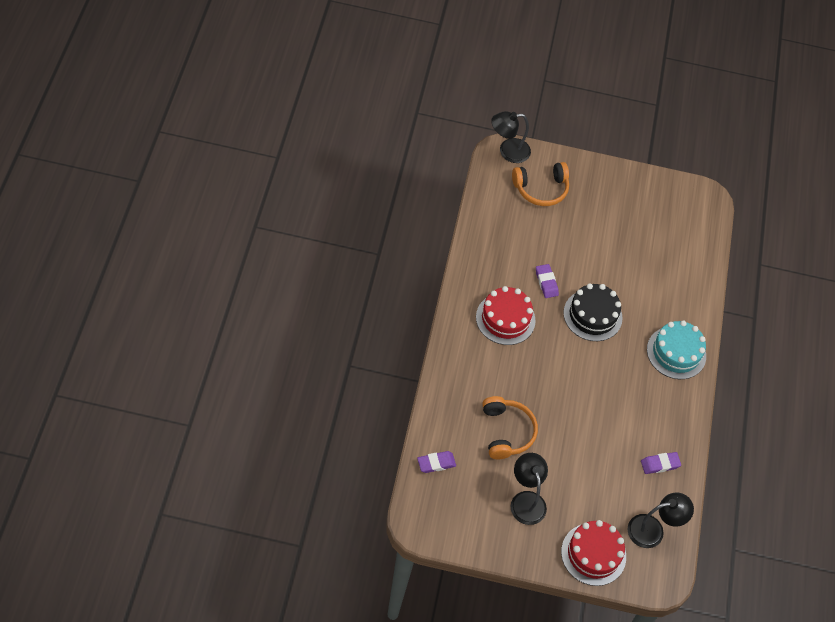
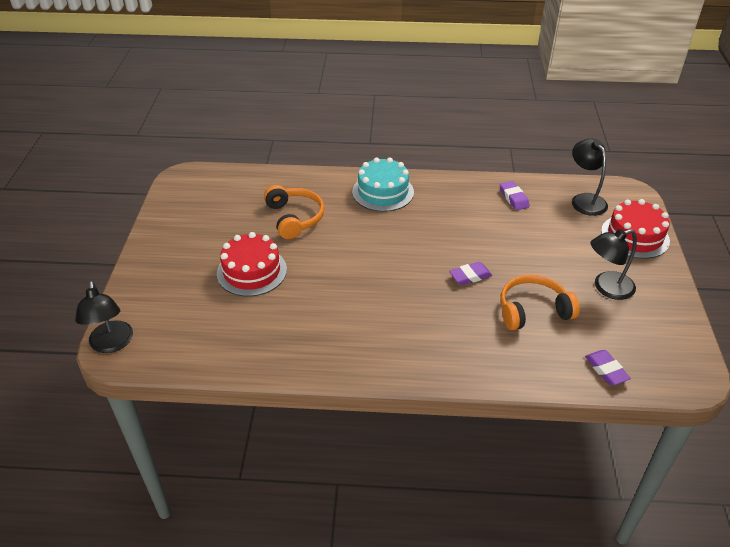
camera: 90 degrees left, 15 degrees down
(505, 319) = (380, 324): red cake -> red cake (252, 271)
(541, 189) = (176, 306): orange headphones -> orange headphones (295, 218)
(546, 282) = (319, 292): purple eraser -> purple eraser (470, 276)
(592, 315) = (354, 251): black cake -> none

